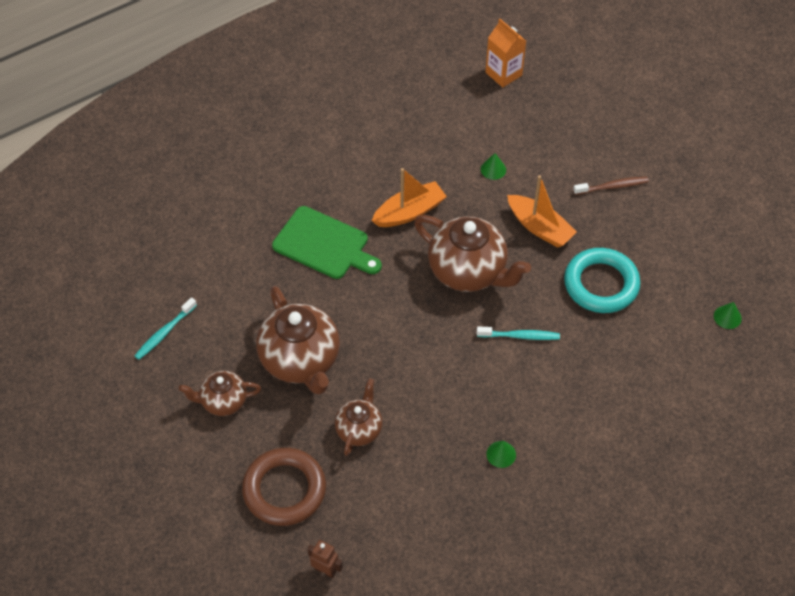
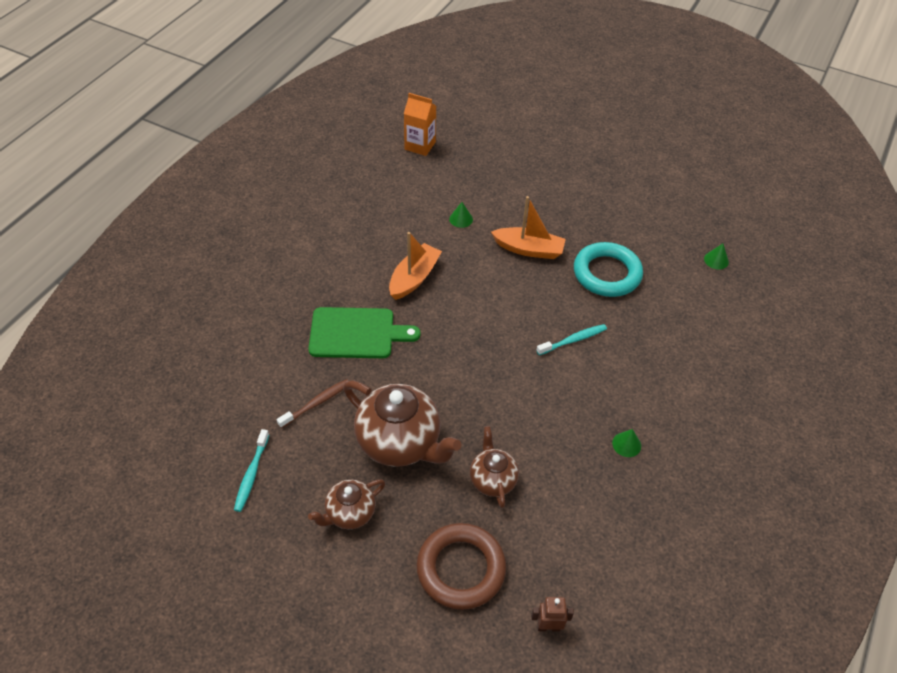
camera: 30 degrees left, 5 degrees down
(468, 272) = (495, 306): brown teapot -> none
(612, 186) = (562, 198): brown toothbrush -> brown toothbrush (316, 403)

